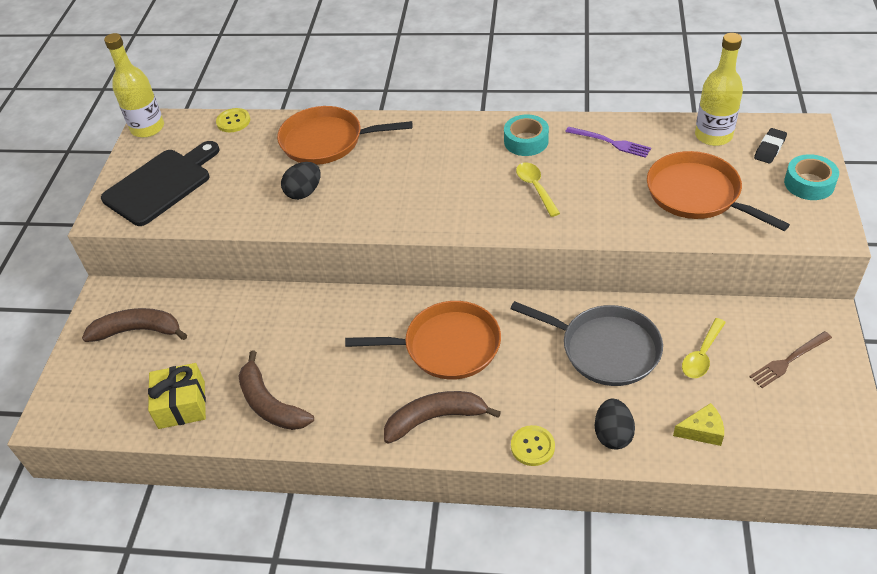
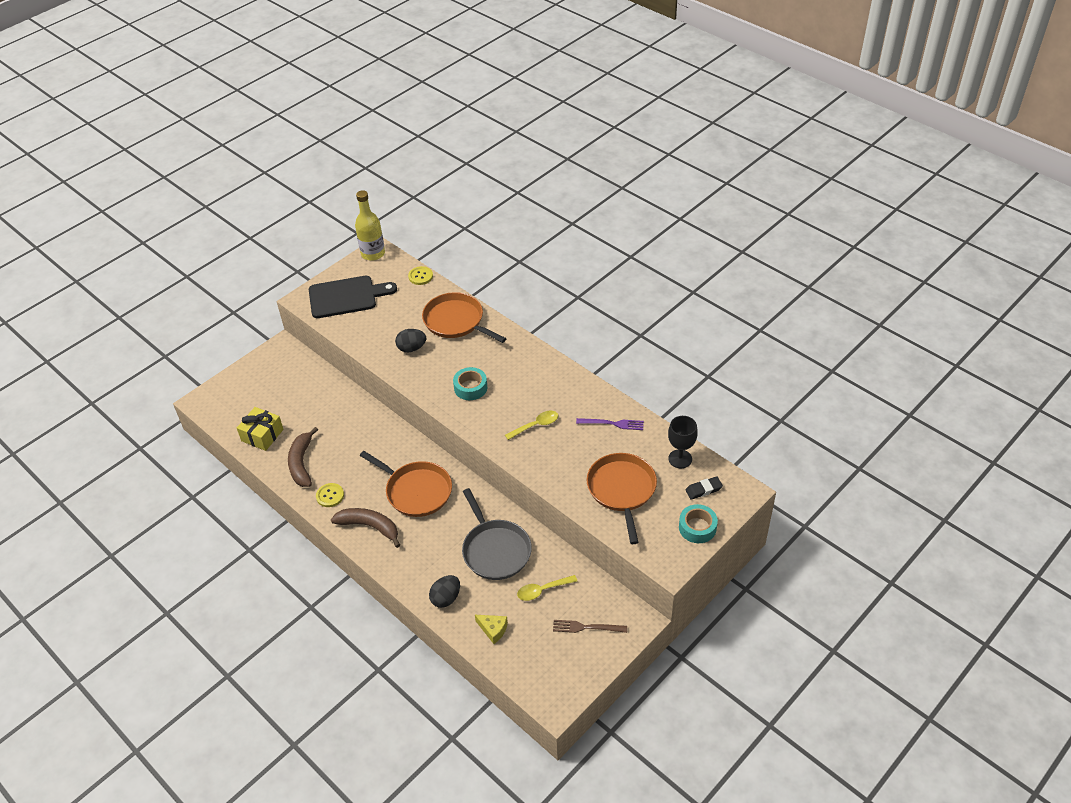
camera: 35 degrees right, 0 degrees up
(138, 330) = (278, 378): brown banana -> none
(526, 141) = (565, 391): turquoise tape -> turquoise tape (470, 387)
(532, 446) = (400, 575): yellow button -> yellow button (330, 496)
(535, 188) = (536, 425): yellow spoon -> yellow spoon turned 45 degrees clockwise
(610, 142) = (612, 424): purple fork -> purple fork turned 60 degrees counterclockwise
(713, 135) = (680, 459): yellow bottle -> black goblet

